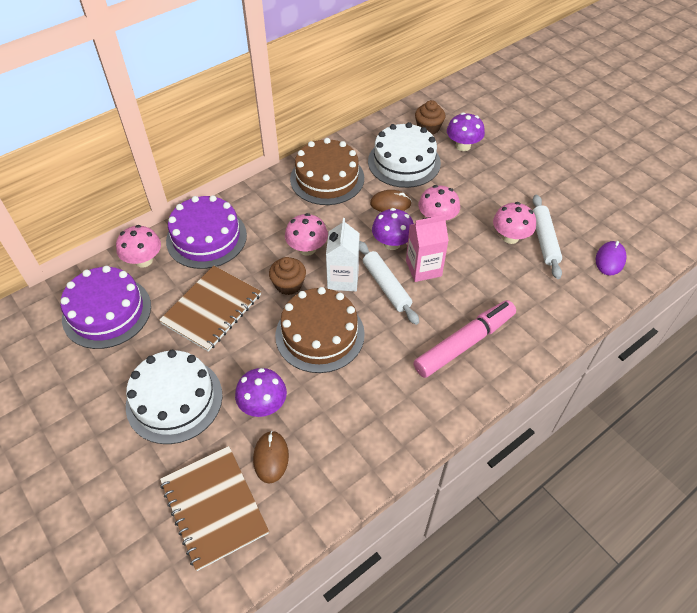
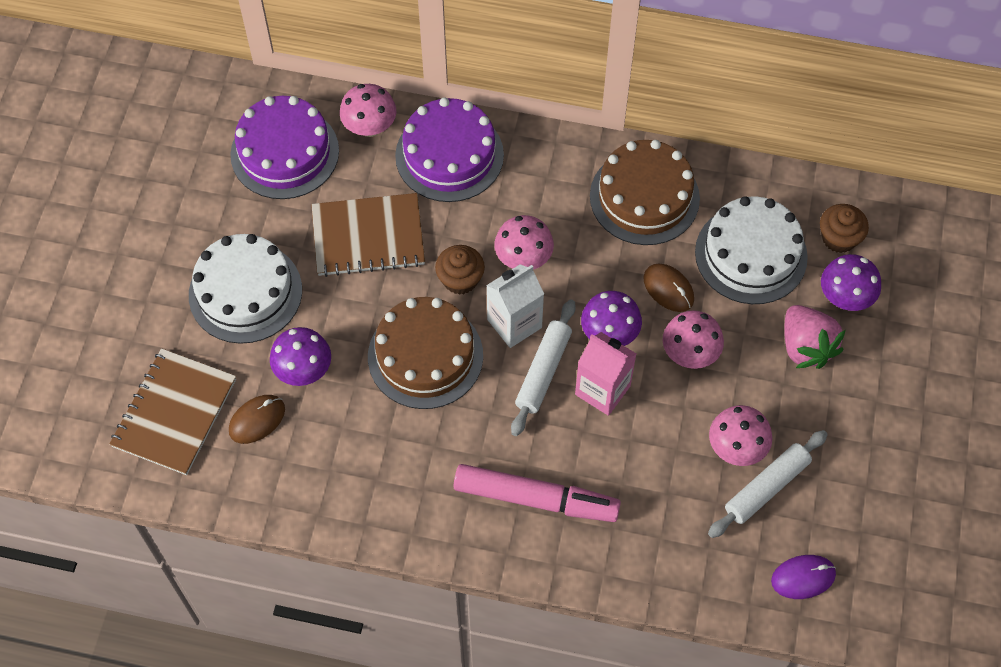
camera: 50 degrees right, 10 degrees up
(476, 176) = (805, 347): none -> pink strawberry

